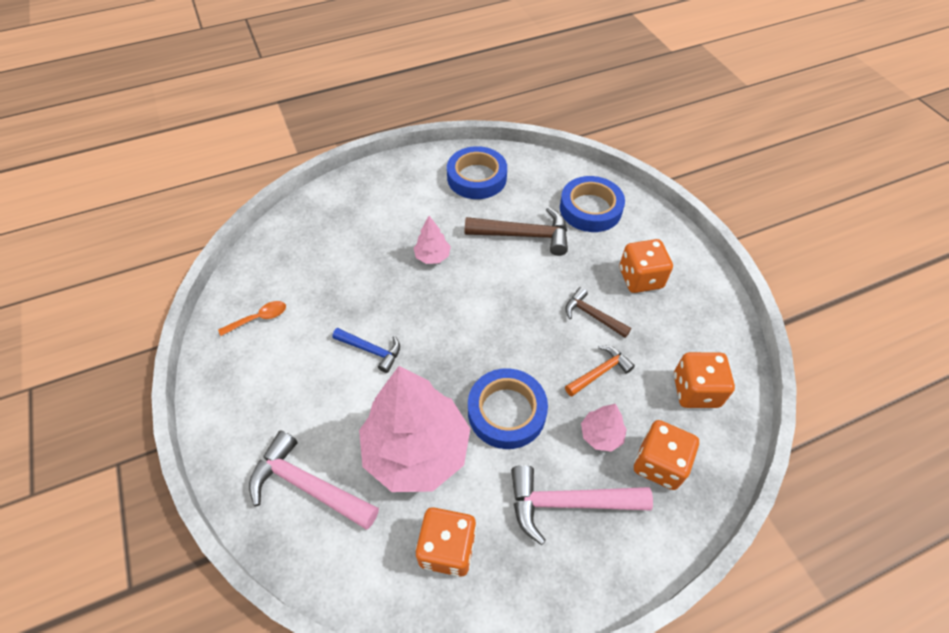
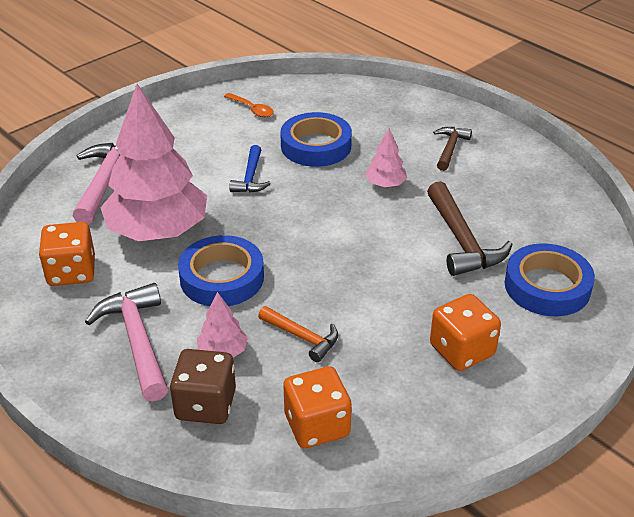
camera: 70 degrees right, 15 degrees down
(476, 177) = (523, 186): blue tape -> blue tape (316, 146)
(592, 315) = (378, 317): brown hammer -> brown hammer (450, 148)
(659, 463) = (205, 405): orange dice -> brown dice

